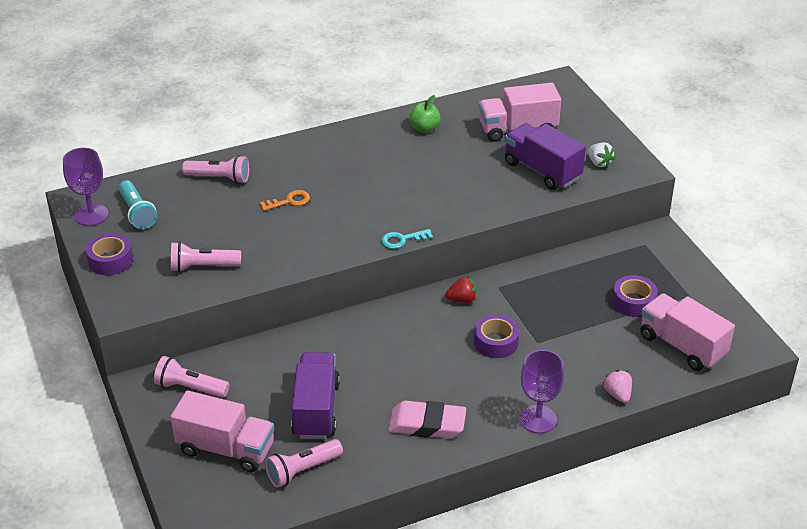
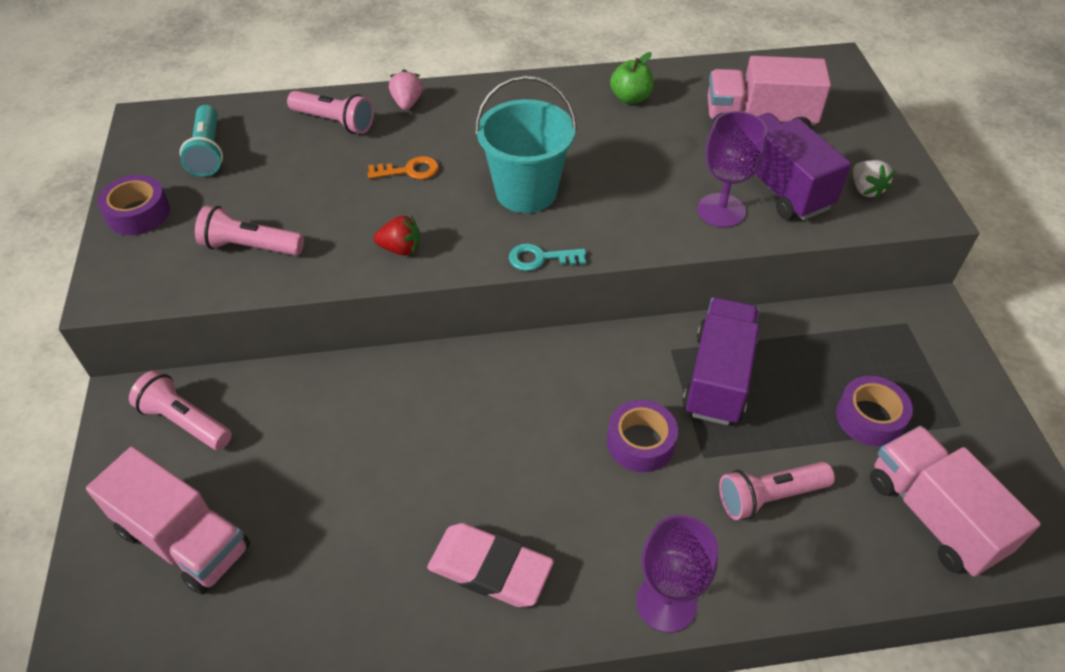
camera: 15 degrees right, 10 degrees up
(91, 215) = (151, 144): purple goblet -> purple goblet (721, 210)
(302, 470) = (274, 609): pink flashlight -> pink flashlight (769, 496)
(316, 409) = (339, 501): purple truck -> purple truck (718, 378)
(376, 201) = (526, 192): none -> turquoise bucket
(462, 300) = (613, 360): red strawberry -> red strawberry (400, 249)
(617, 394) = (807, 585): pink strawberry -> pink strawberry (407, 103)

